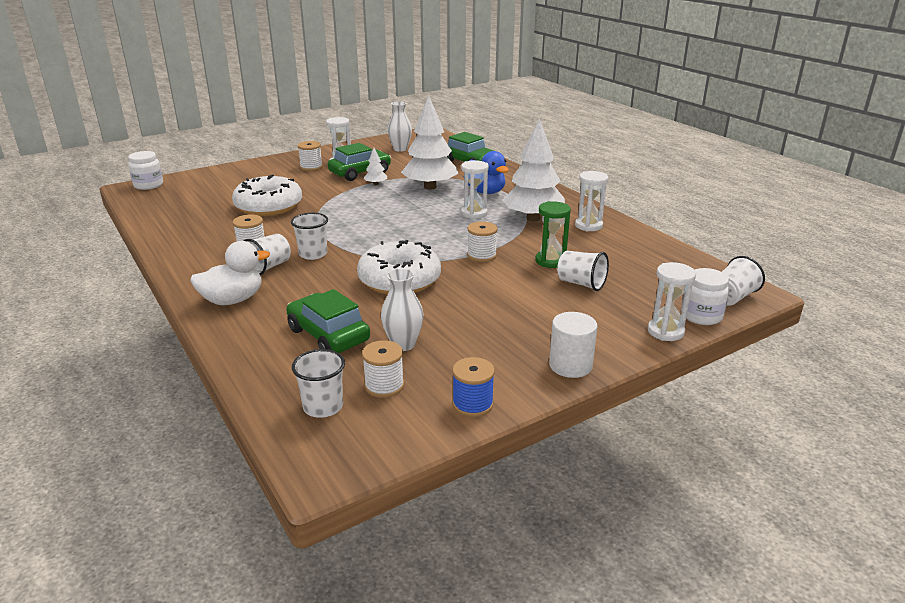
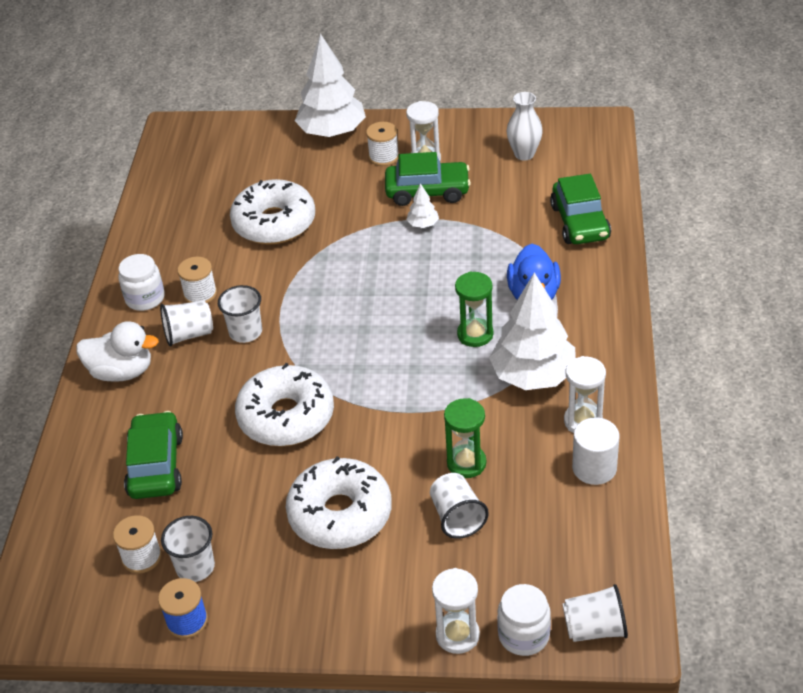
camera: 40 degrees right, 15 degrees up
(148, 185) = (193, 129): white jar -> white jar (145, 298)
(323, 407) = (78, 554): white cup -> white cup (195, 567)
(403, 344) = (203, 513): white vase -> none
(430, 187) = (478, 257): white tree -> white tree (332, 132)
(474, 213) = (475, 334): white hourglass -> green hourglass
(481, 255) = (404, 417): white spool -> none
(505, 309) = (340, 514): none -> white donut
(570, 365) = (315, 625): white cylinder -> white cylinder (594, 468)

